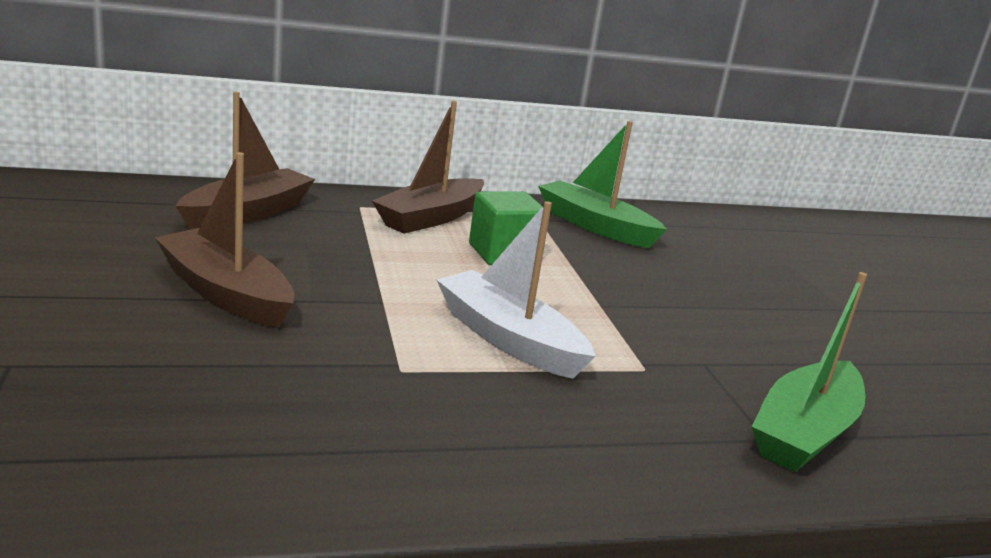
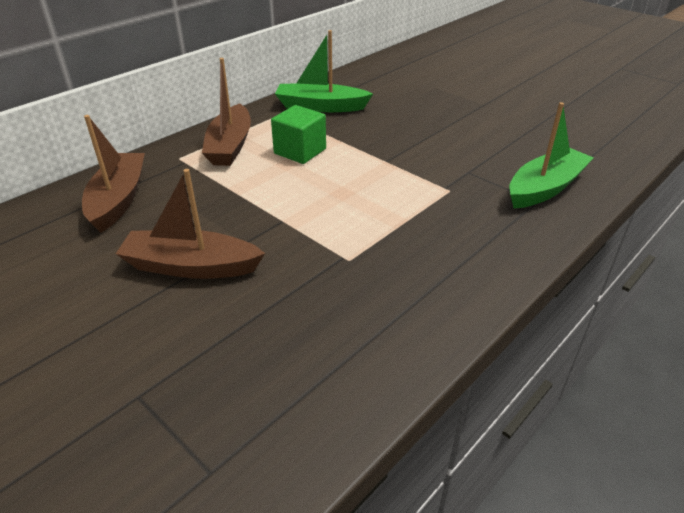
camera: 30 degrees left, 15 degrees up
(508, 339) = (372, 208): white boat -> none
(804, 432) = (545, 188): green boat -> green boat turned 135 degrees counterclockwise

